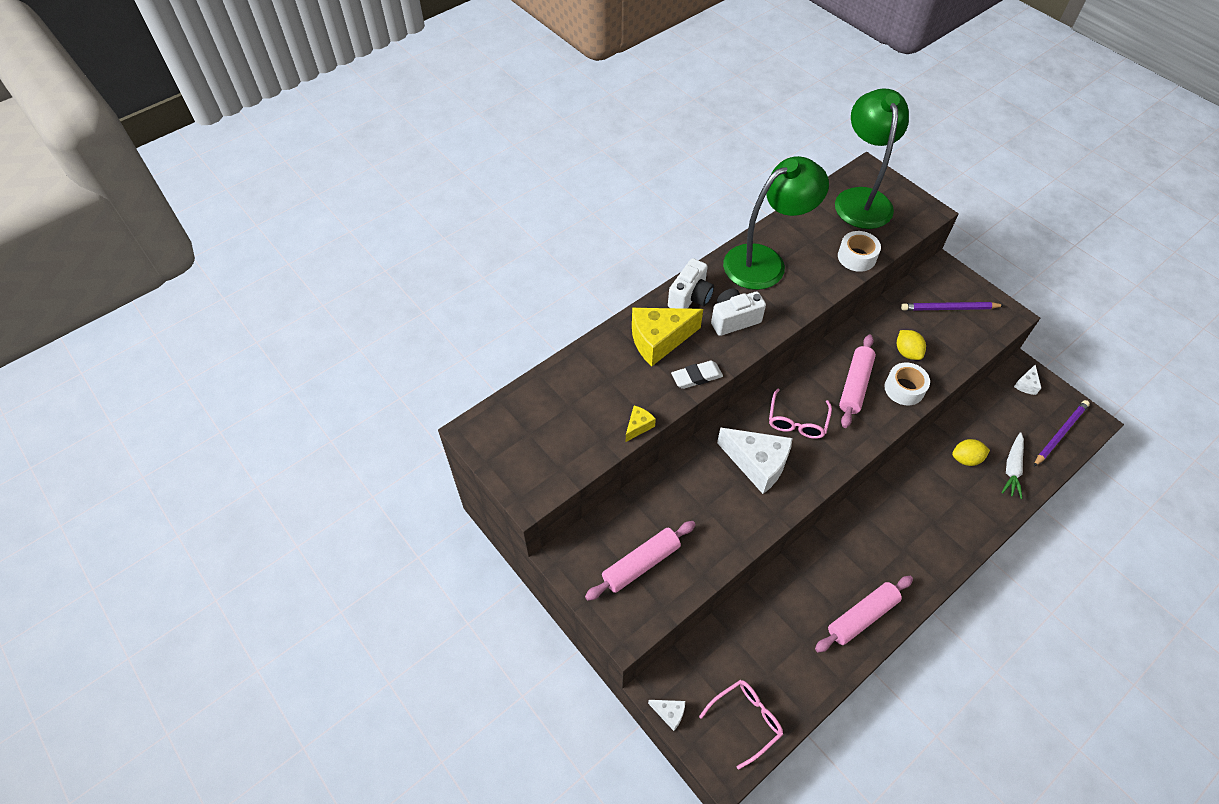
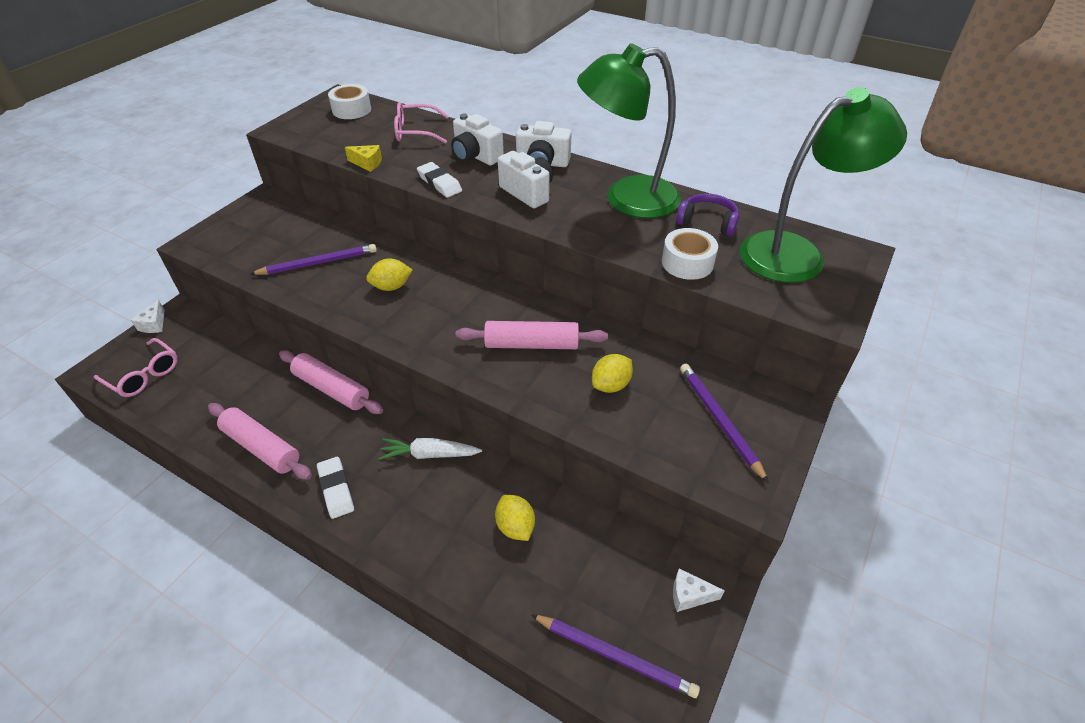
camera: 70 degrees right, 10 degrees down
(641, 564) = (262, 237): pink rolling pin -> pink rolling pin (332, 389)
(659, 340) = (476, 156): yellow cheese -> white camera
(702, 517) = (318, 263): none -> purple pencil
(757, 464) = (391, 287): white cheese -> yellow lemon
(765, 261) = (627, 199): green lamp -> green lamp turned 135 degrees clockwise
(797, 421) = (458, 306): pink glasses -> pink glasses (415, 131)
(811, 228) = (707, 222): none -> purple headphones
(904, 389) = (548, 390): white tape -> white tape (351, 110)
(915, 565) = (336, 489): none -> white eraser
(1012, 469) = (520, 588): white carrot -> white carrot (429, 454)

